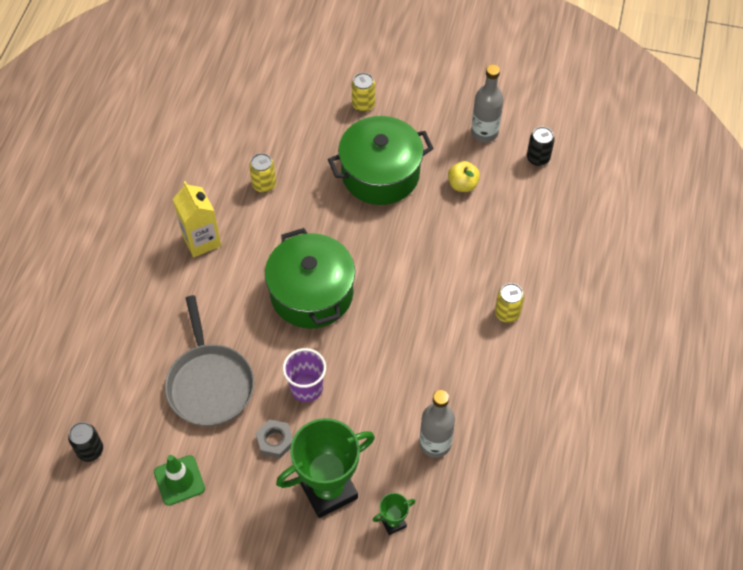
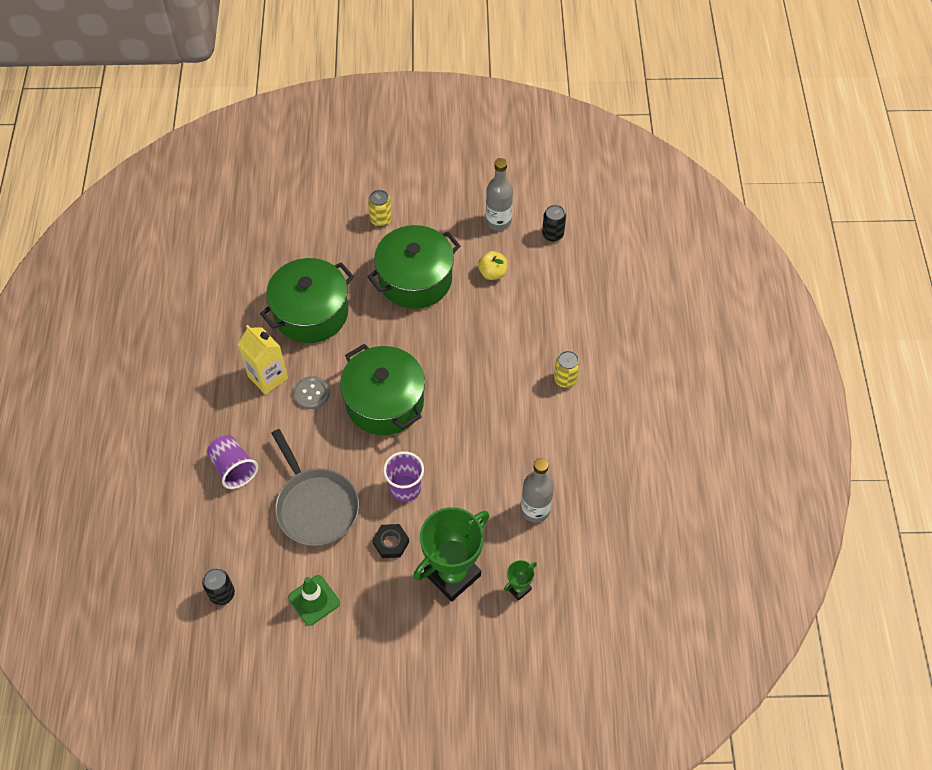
camera: 15 degrees left, 0 degrees up
(140, 325) = (233, 468): none -> purple cup
(240, 267) = (311, 393): none -> grey button
(264, 184) = (311, 313): yellow can -> green pot
(275, 440) = (391, 543): grey nut -> black nut

